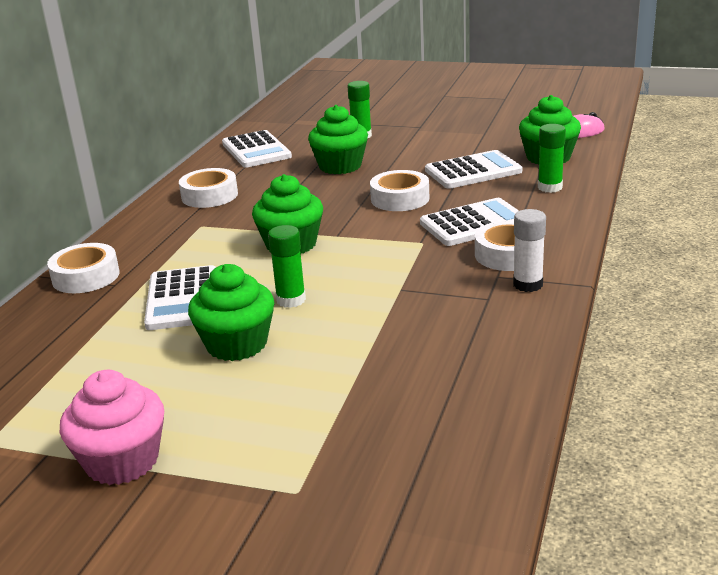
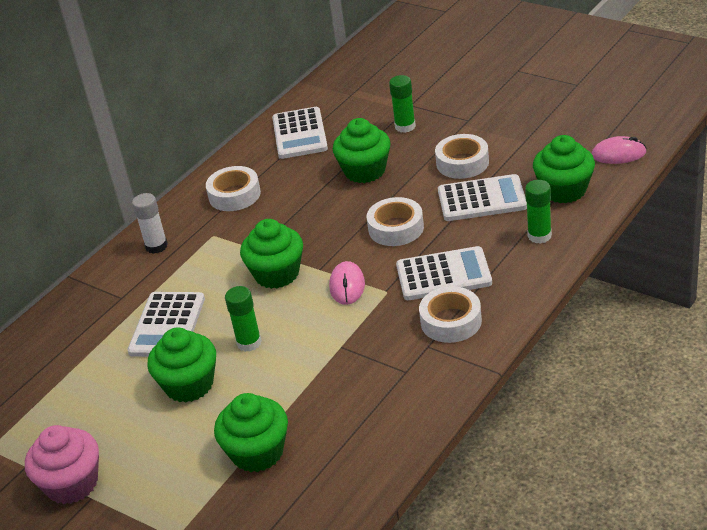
camera: 20 degrees right, 10 degrees up
(86, 277) = (102, 284): white tape -> white tape (462, 163)
(358, 391) = (257, 452): none -> green cupcake
(376, 243) = (347, 286): none -> pink mouse
(528, 284) = (446, 361): white glue stick -> white glue stick (156, 246)

